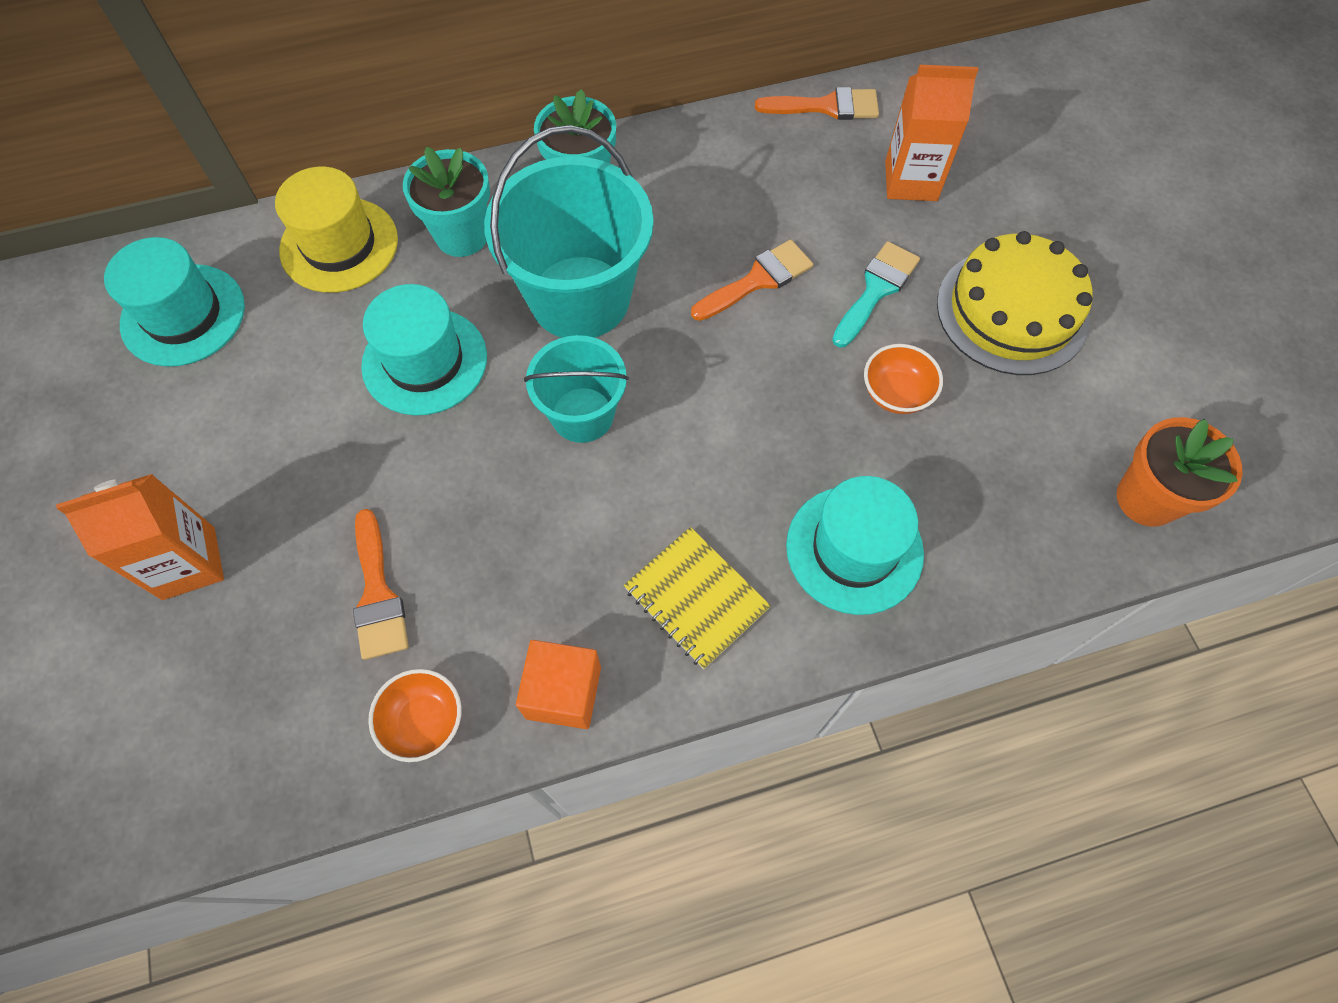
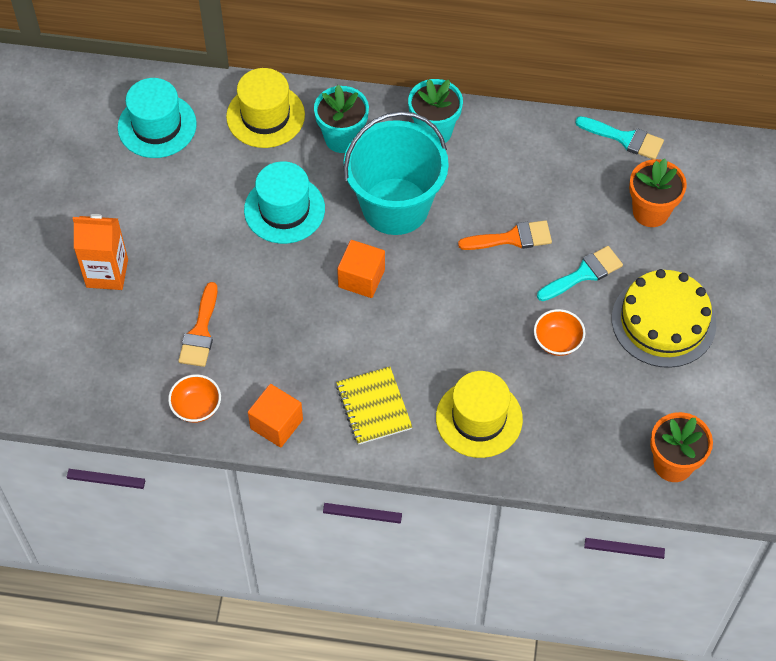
camera: 25 degrees right, 5 degrees down
(582, 415) = (361, 278): turquoise bucket -> orange cube
(827, 106) = (625, 138): orange brush -> turquoise brush
(854, 549) = (479, 418): turquoise hat -> yellow hat
(911, 181) = (650, 212): orange carton -> orange flower pot

